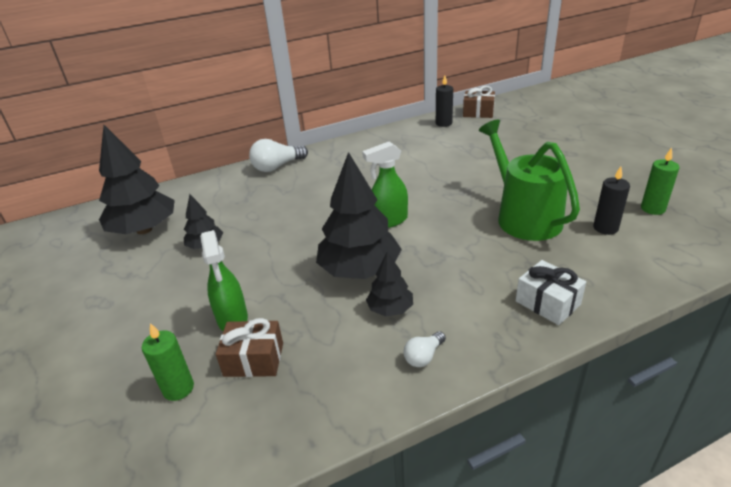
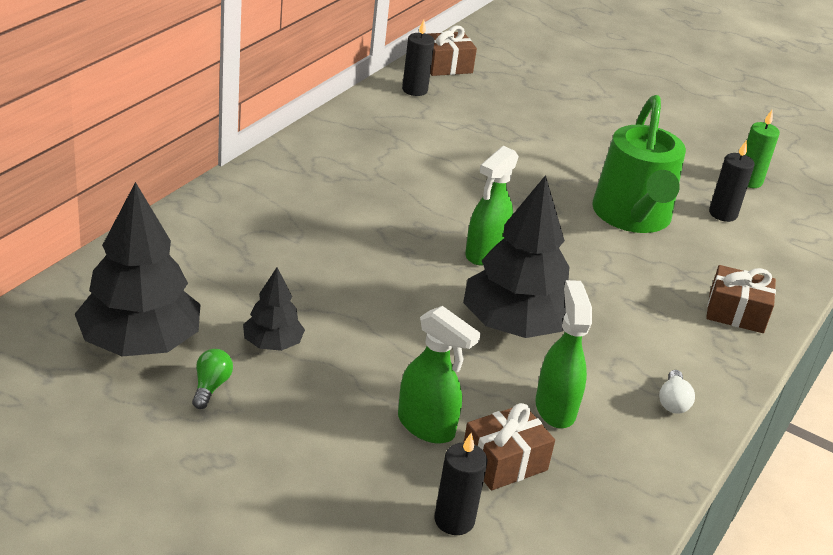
camera: 40 degrees left, 0 degrees up
(148, 261) = (211, 387): none -> green light bulb
(178, 388) = (454, 520): green candle -> black candle
(277, 166) = (237, 199): white light bulb -> none
(328, 333) = (555, 408): none -> green spray bottle
(390, 309) = (593, 362): black tree -> none
(524, 217) = (633, 216): green watering can -> green watering can turned 120 degrees counterclockwise
(547, 303) = (736, 312): white gift -> brown gift

